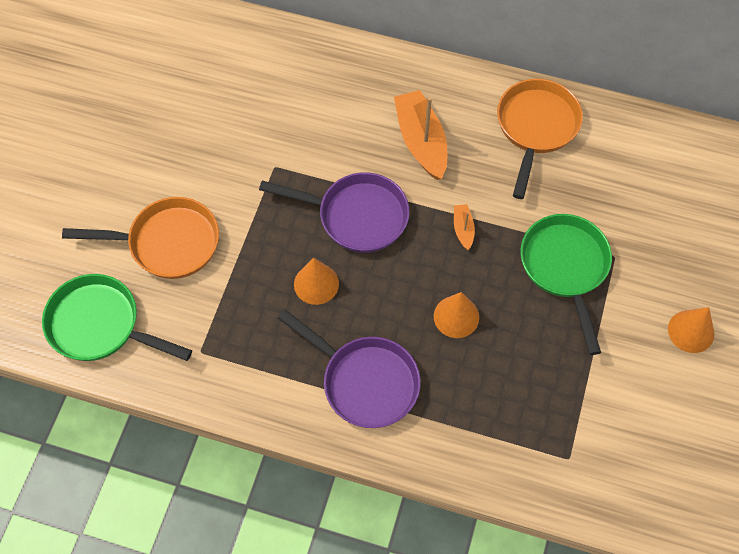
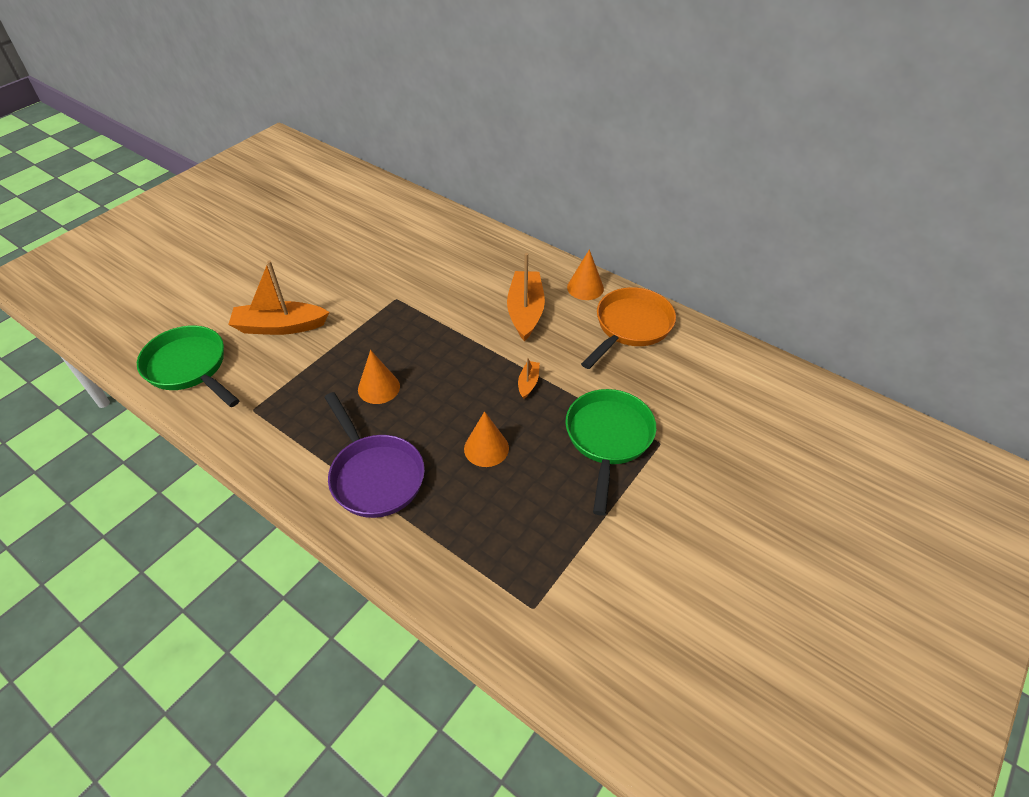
camera: 20 degrees right, 15 degrees down
(168, 243) = (280, 326): orange pan -> orange boat
(356, 216) = (442, 349): purple pan -> none
(691, 331) = (712, 530): orange cone -> orange cone (585, 287)

